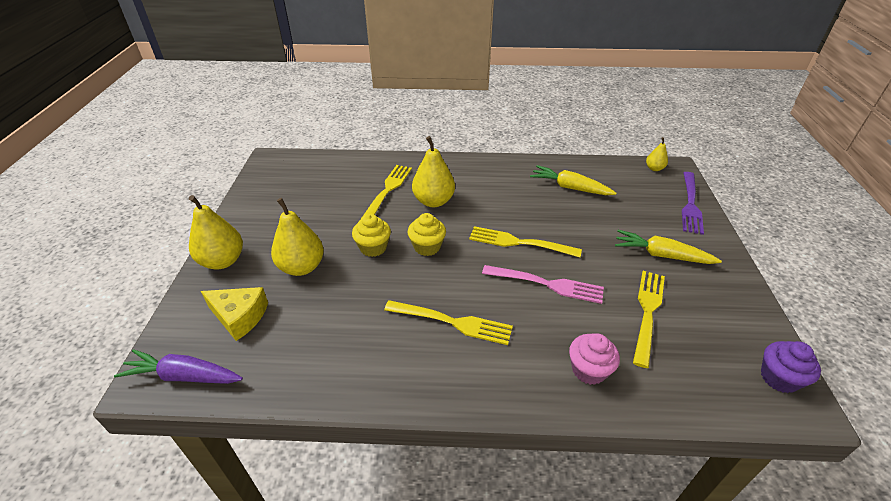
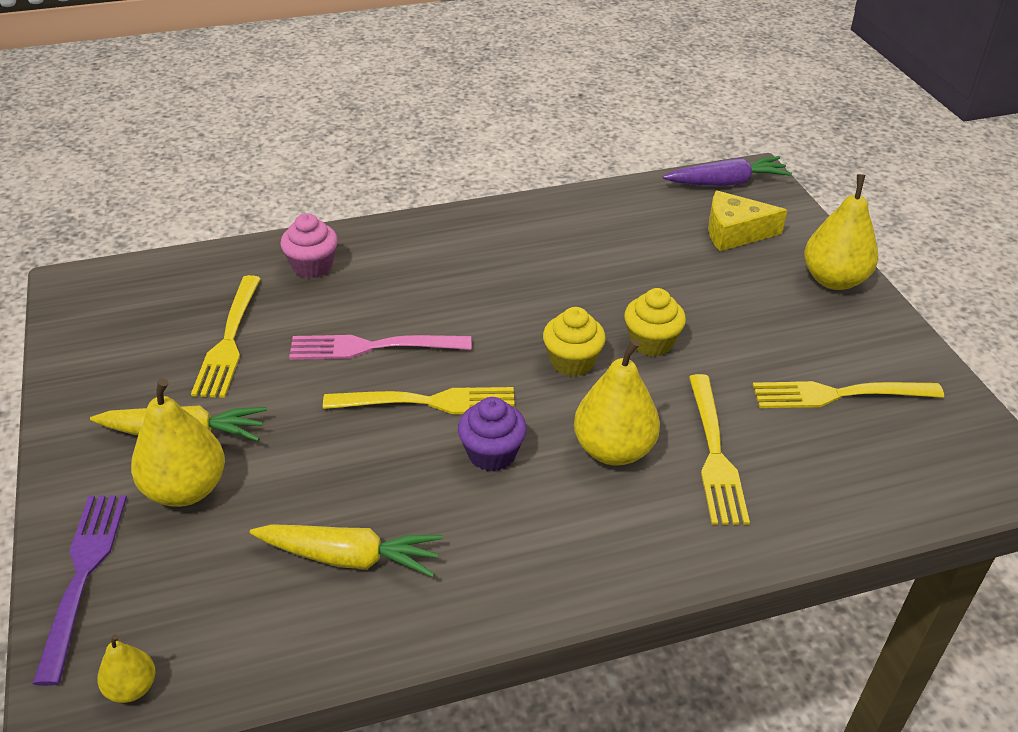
camera: 160 degrees right, 0 degrees up
(302, 267) = (724, 295): yellow pear -> yellow pear (186, 489)
(452, 322) = (484, 277): yellow fork -> yellow fork (839, 394)
(779, 378) = (85, 302): purple cupcake -> purple cupcake (492, 453)

